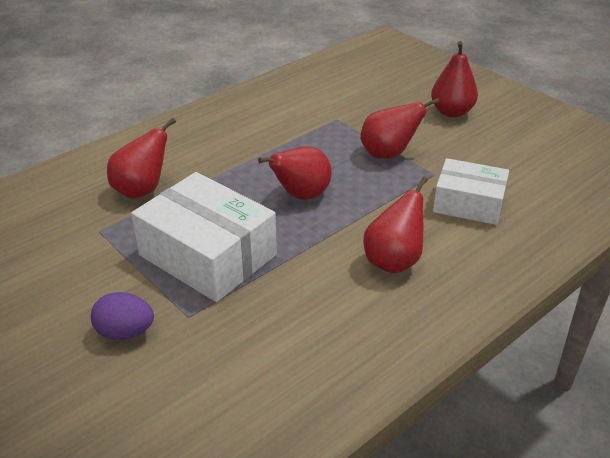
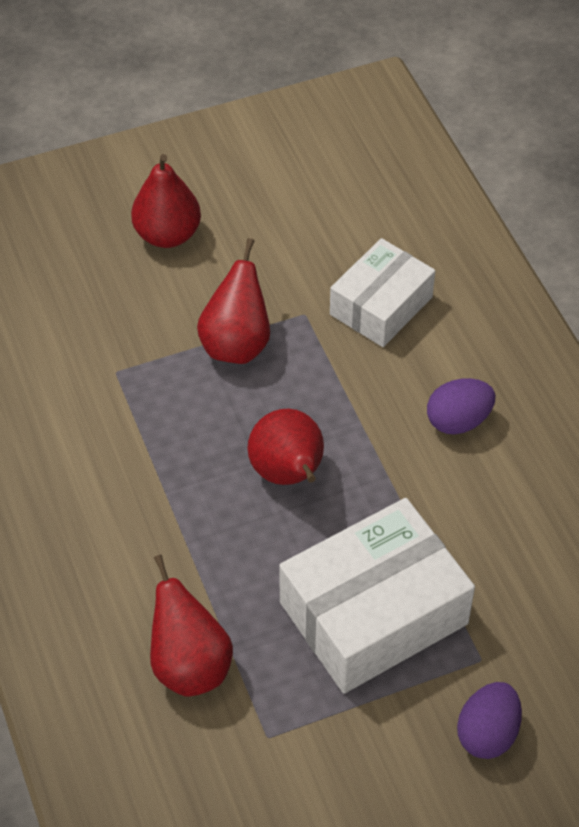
camera: 70 degrees left, 15 degrees up
(393, 261) = (458, 421): red pear -> purple egg

